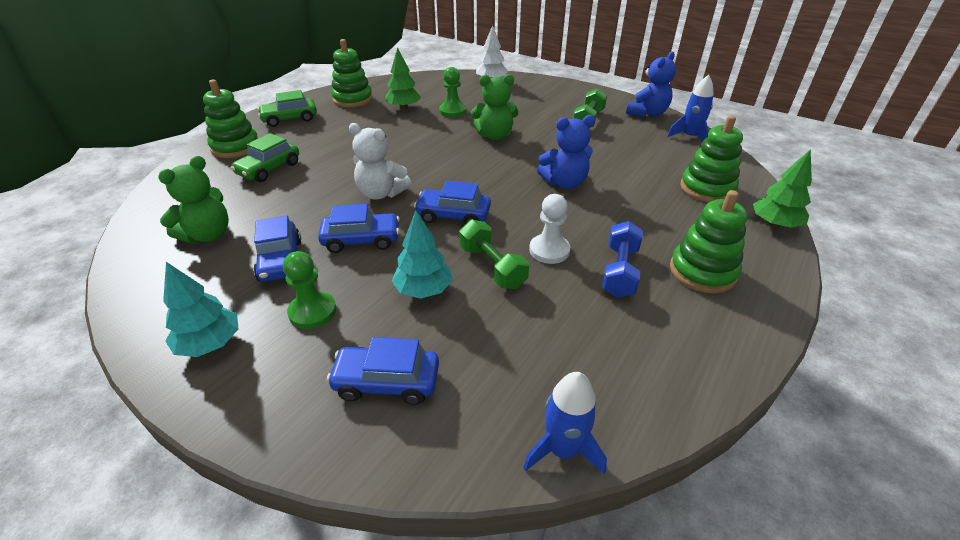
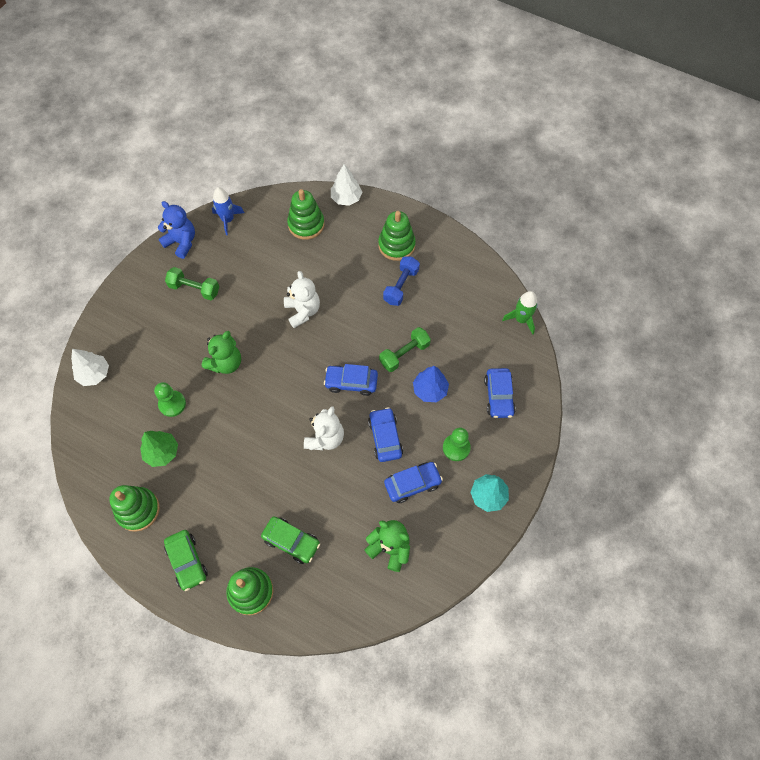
camera: 95 degrees left, 25 degrees up
(423, 290) = (430, 390): turquoise tree -> blue tree
(453, 215) = (351, 382): blue car -> blue car turned 90 degrees clockwise
(494, 136) = (225, 363): green teddy bear -> green teddy bear turned 45 degrees clockwise
(549, 250) = (385, 322): white pawn -> none
(562, 449) = (521, 319): blue rocket -> green rocket
(564, 183) = (303, 311): blue teddy bear -> white teddy bear
(620, 271) = (401, 286): blue dumbbell -> blue dumbbell turned 75 degrees counterclockwise
(774, 224) = (346, 198): green tree -> white tree

